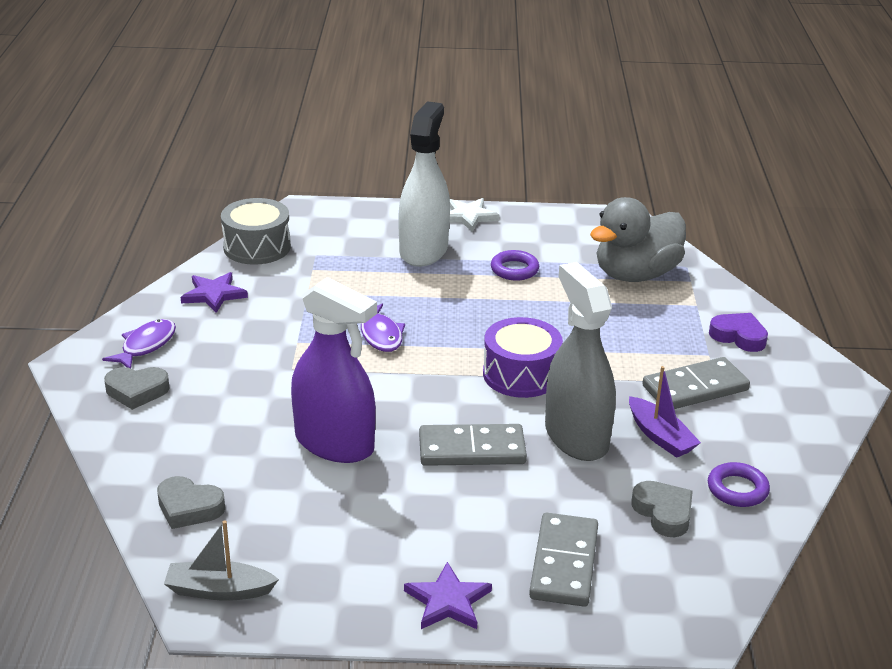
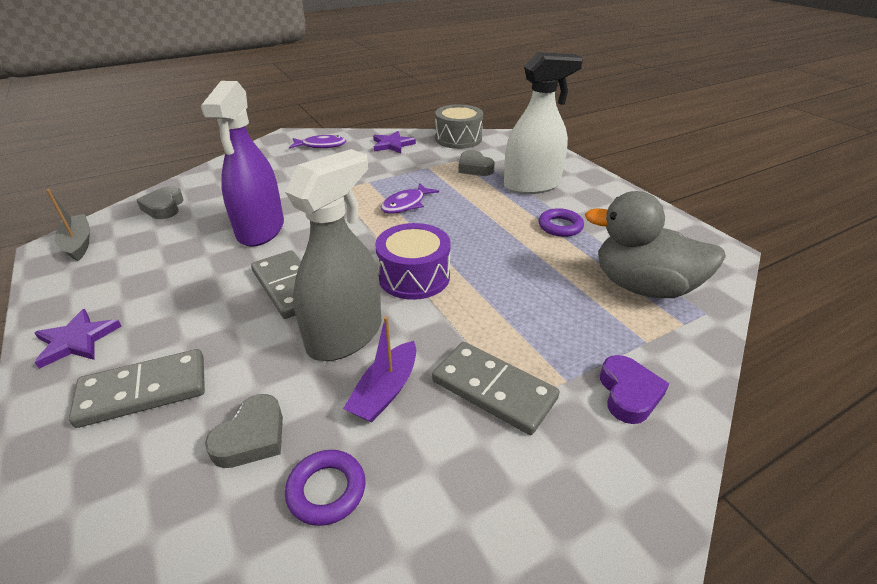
camera: 60 degrees right, 5 degrees up
(137, 391) = (274, 157): grey heart -> grey heart (474, 168)
(468, 216) = (603, 186): white star -> none

